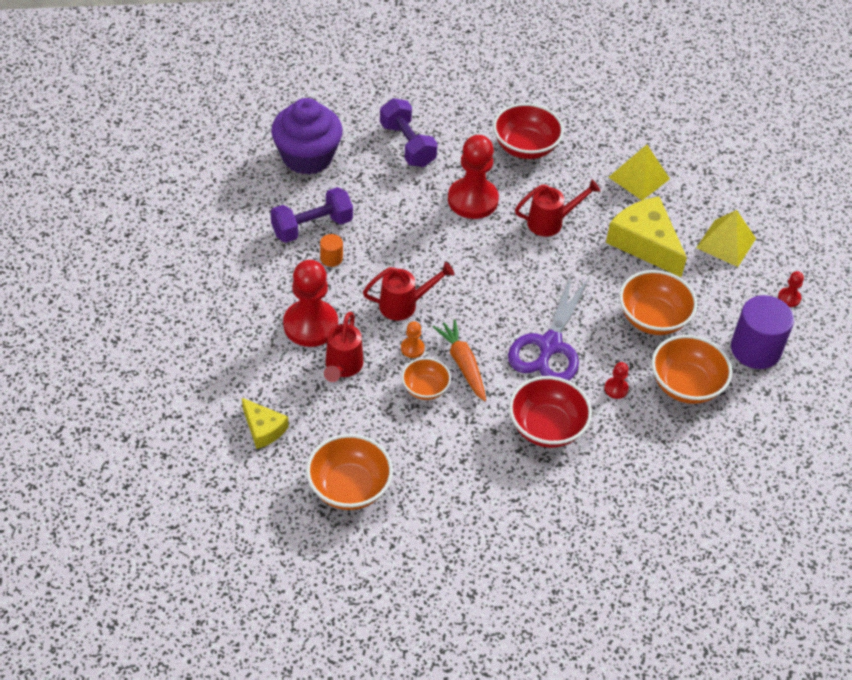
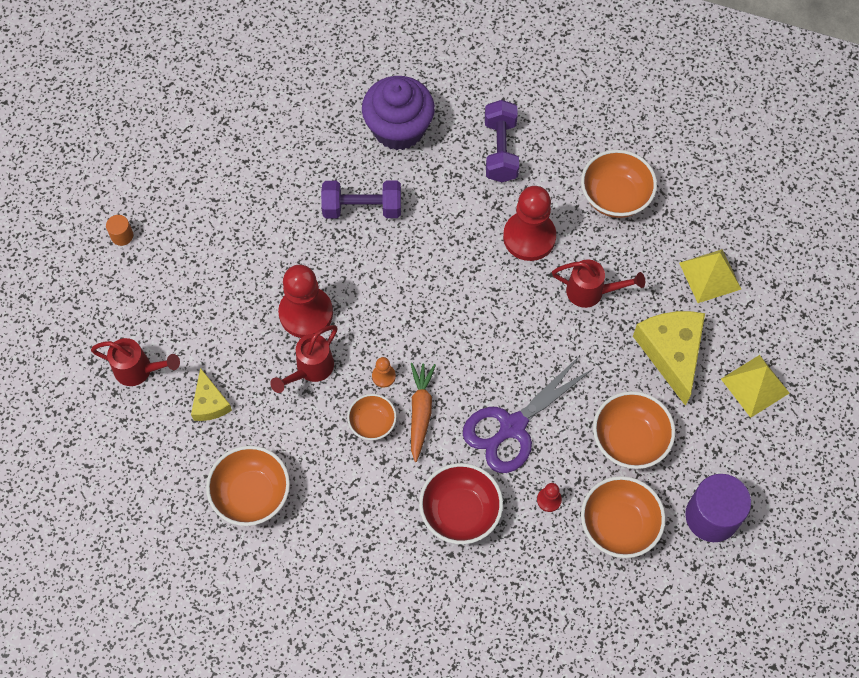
camera: 30 degrees right, 15 degrees up
(331, 258) = (362, 249): orange cylinder -> orange cylinder (122, 236)
(405, 305) = (402, 327): red watering can -> red watering can (139, 370)
(525, 147) = (615, 197): red bowl -> orange bowl
(789, 298) = (782, 474): red pawn -> none

